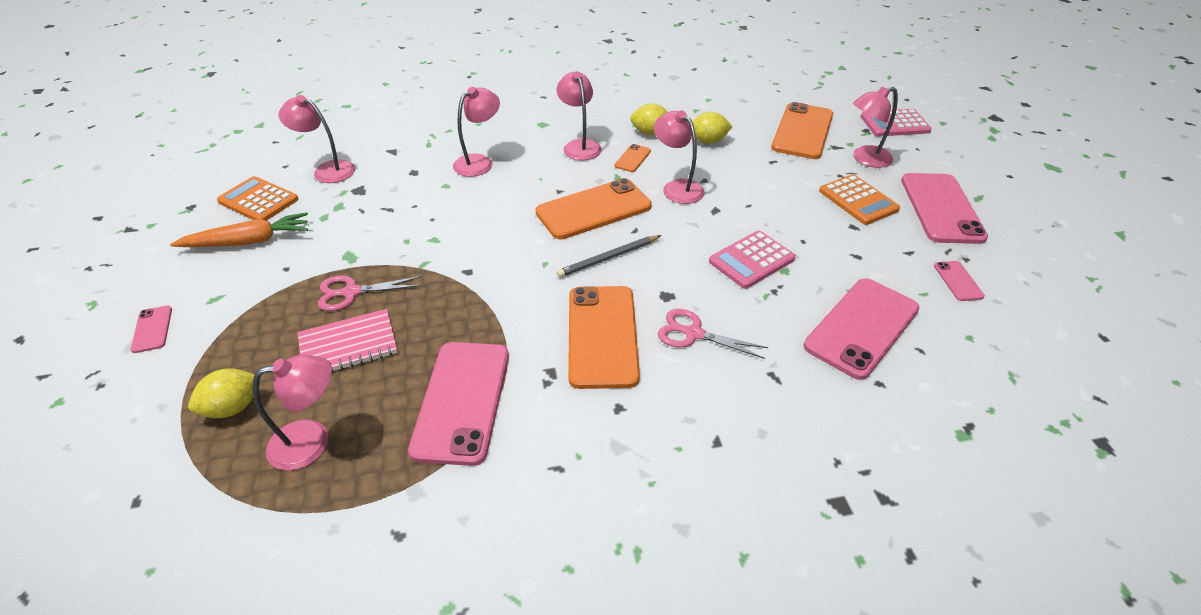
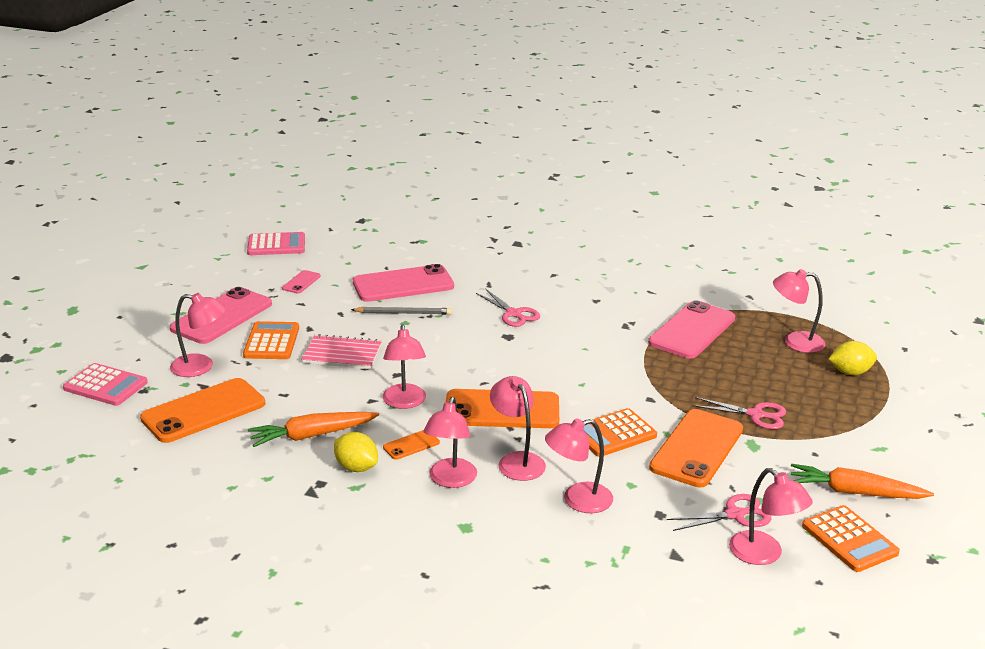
camera: 150 degrees left, 15 degrees down
(152, 329) = (930, 441): pink phone -> none
(348, 345) = (764, 381): pink notebook -> pink notebook (342, 354)
(354, 190) = (734, 515): none -> pink scissors
(483, 222) = (613, 434): none -> orange calculator
(545, 173) = (517, 461): none -> pink lamp
(602, 336) = (576, 331): orange phone -> orange phone (697, 448)
(608, 258) = (527, 371): grey pencil -> grey pencil (403, 313)
(708, 141) = (312, 435): yellow lemon -> orange carrot
(751, 260) = (419, 335): pink calculator -> pink calculator (276, 245)

